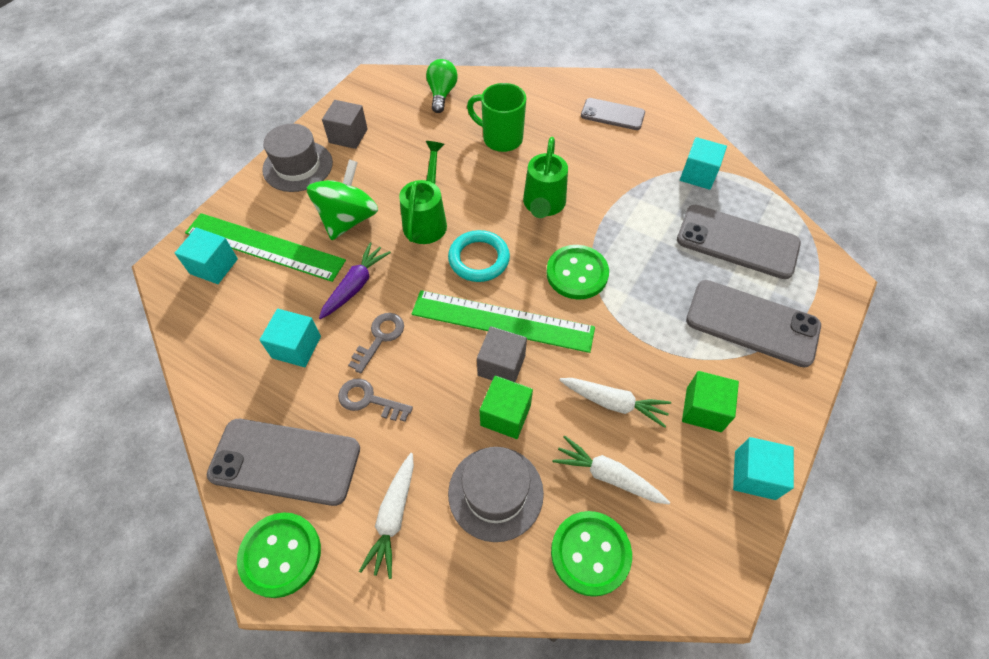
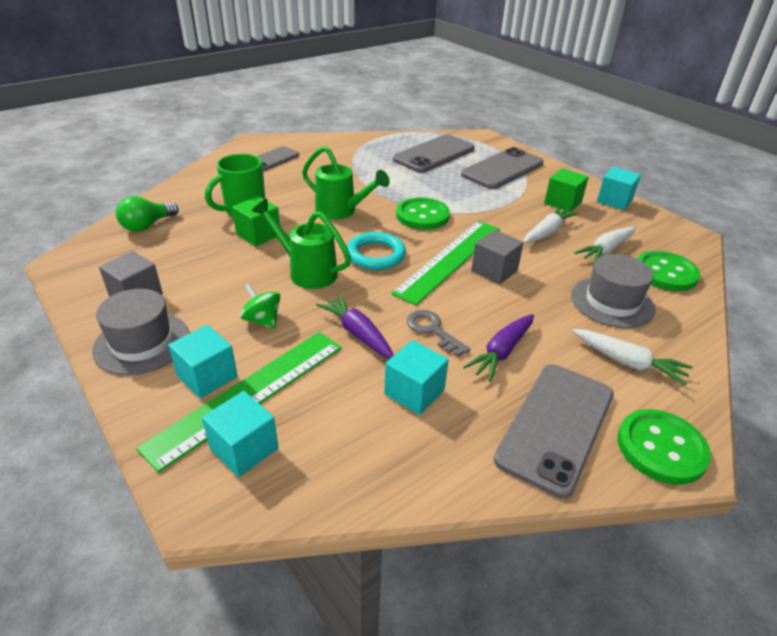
camera: 70 degrees left, 20 degrees down
(348, 219) = (262, 320): green spinning top -> green spinning top, size x0.55
(369, 400) = (501, 352): grey key -> purple carrot
(442, 94) = (147, 226): green light bulb -> green light bulb turned 75 degrees counterclockwise
(505, 415) = (542, 280): green cube -> green cube (258, 235)
(698, 175) = (364, 149): turquoise cube -> turquoise cube (207, 376)

